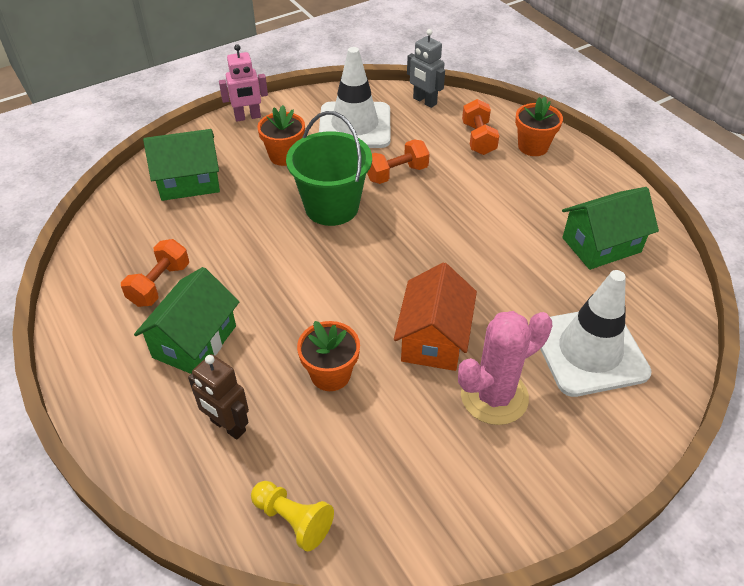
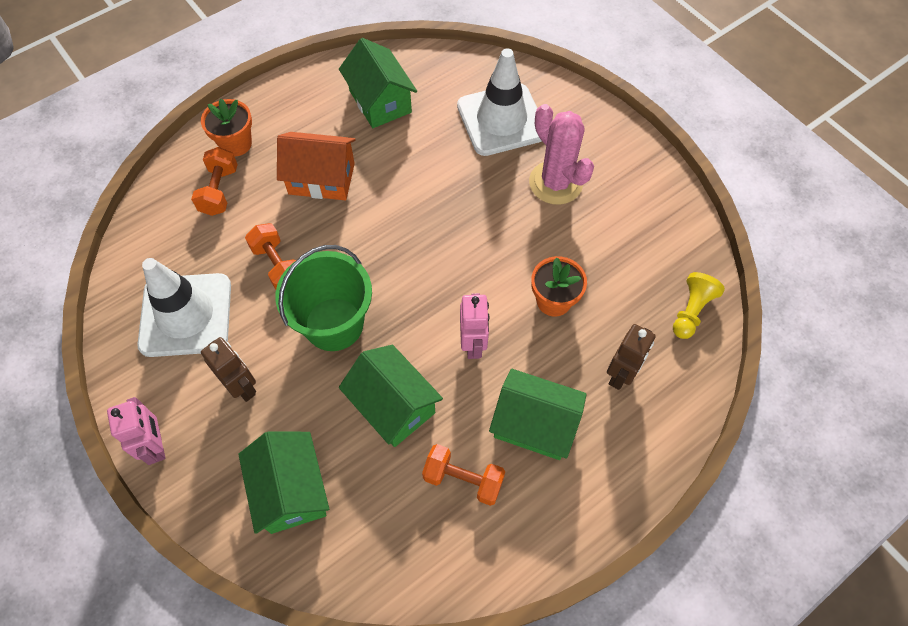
camera: 95 degrees left, 15 degrees up
(243, 242) = (393, 406): none -> green house
(284, 156) = (242, 386): orange flower pot -> brown robot
(291, 301) = (473, 344): none -> pink robot
(424, 101) = (142, 244): grey robot -> none
(433, 339) = (503, 225): orange house -> orange house (321, 179)
(478, 139) = (219, 191): orange dumbbell -> orange dumbbell turned 75 degrees counterclockwise

